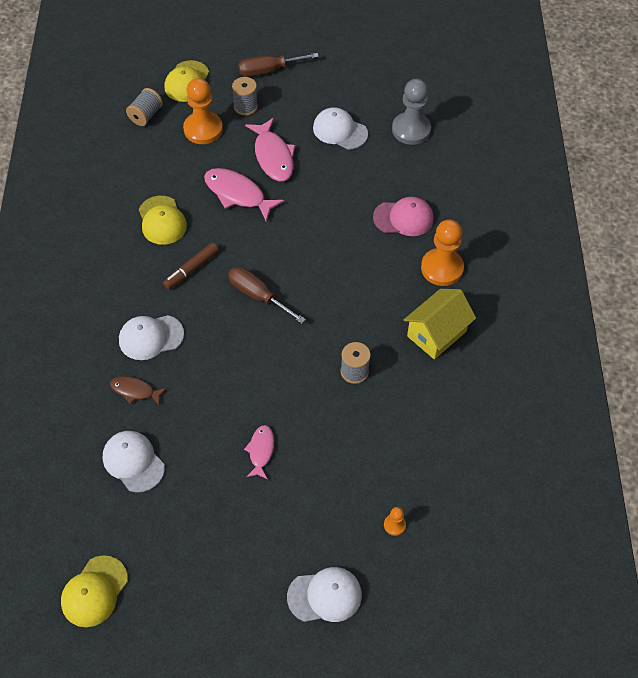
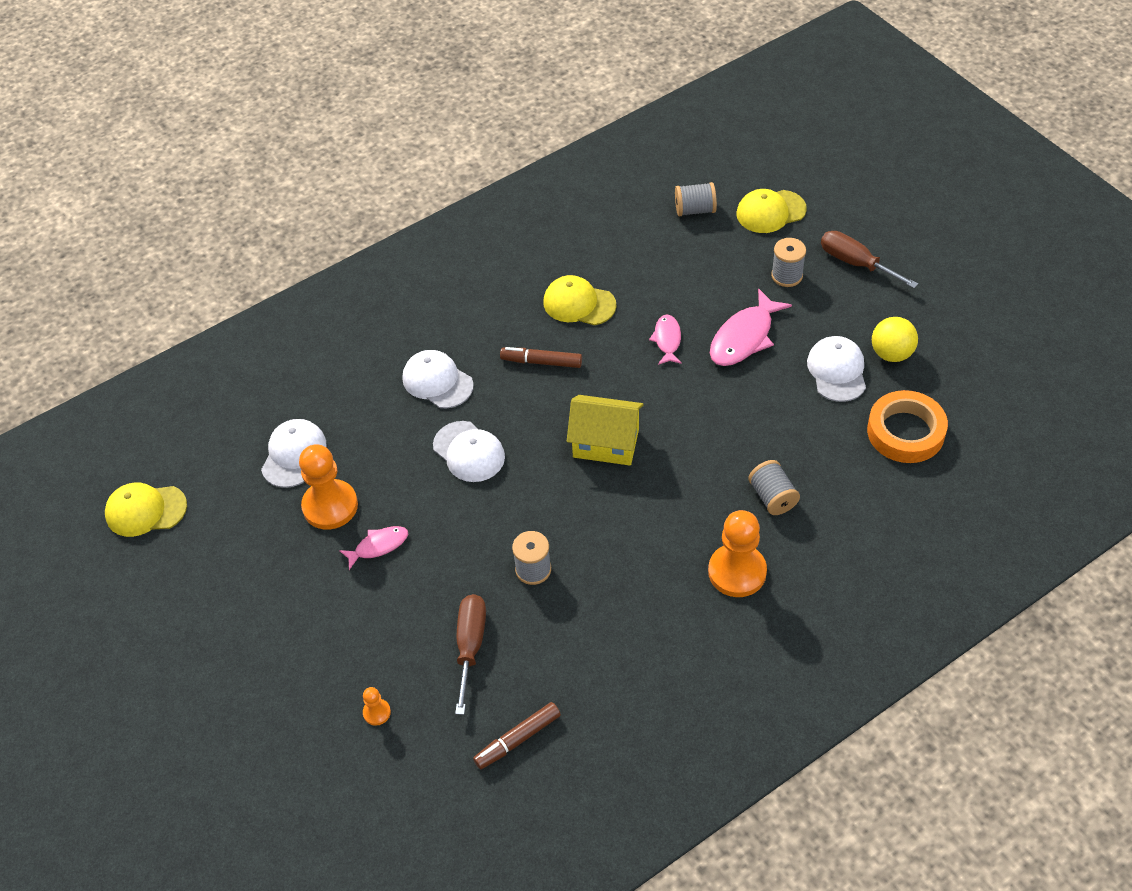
camera: 60 degrees right, 5 degrees down
(135, 390) = (370, 407): brown fish -> none
(162, 220) = (579, 303): yellow cap -> yellow cap turned 75 degrees clockwise
(203, 129) = (722, 262): orange pawn -> orange pawn (330, 506)
(238, 194) = (667, 340): pink fish -> pink fish, size x0.59
(258, 295) = (557, 433): brown screwdriver -> brown screwdriver (470, 646)
(325, 596) = (256, 696): white cap -> white cap (469, 452)
(350, 99) = (891, 354): none -> yellow ball
(403, 218) = (772, 497): pink cap -> grey spool
(411, 130) = (905, 432): grey pawn -> orange tape
(436, 334) = (644, 617): yellow house -> yellow house (606, 443)
(473, 453) = (517, 739): none -> brown marker

